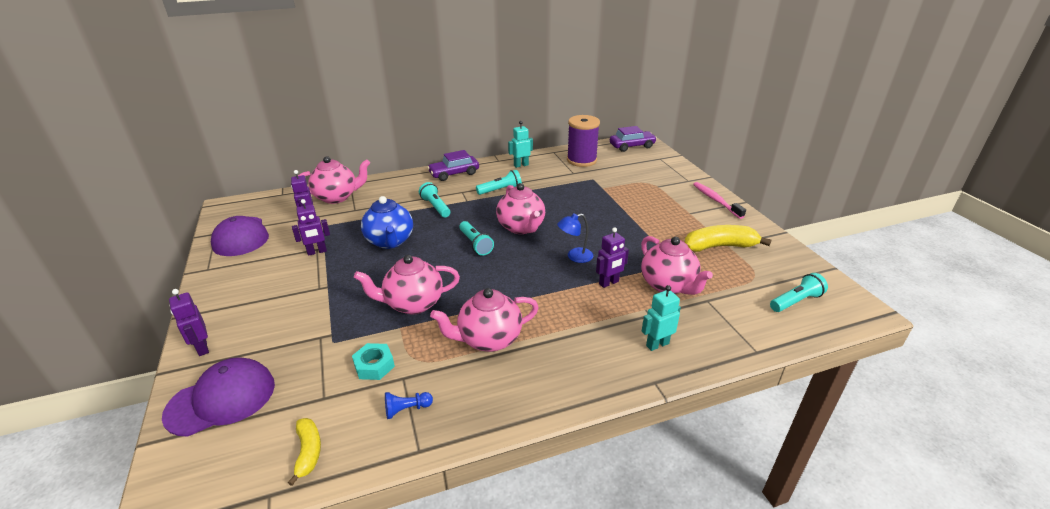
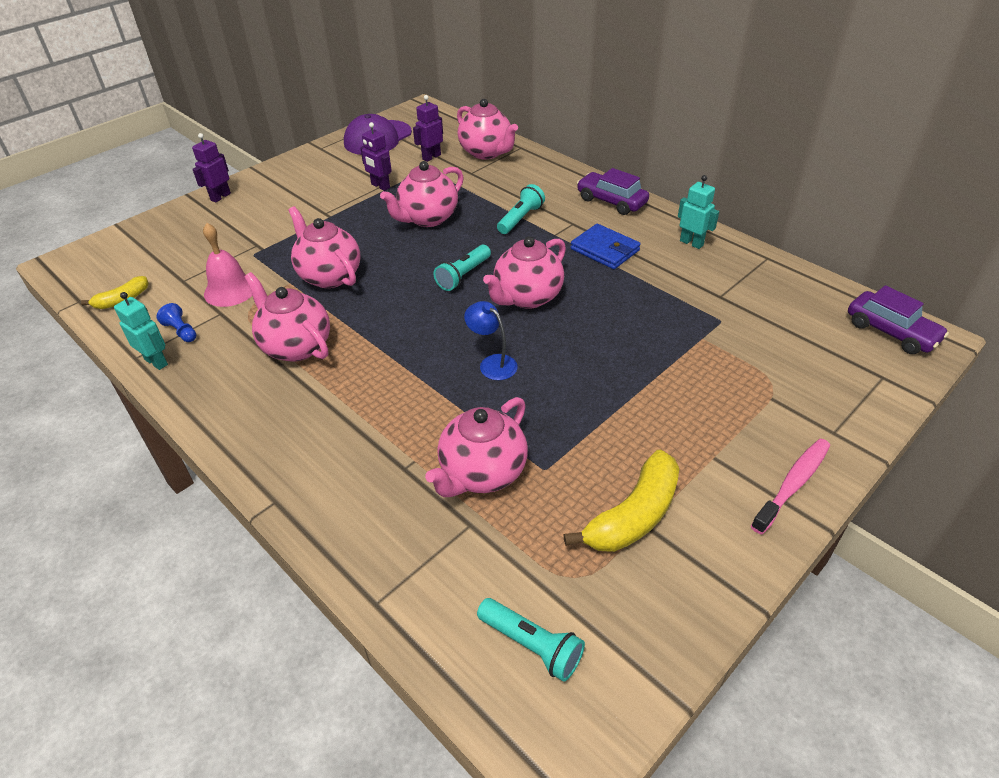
camera: 65 degrees right, 10 degrees up
(221, 399) = (167, 234): purple cap -> none
(374, 366) = (230, 290): turquoise nut -> pink bell
(390, 241) = (427, 218): blue teapot -> pink teapot
(500, 190) = (605, 250): turquoise flashlight -> blue wallet
(581, 160) = (771, 292): purple spool -> none
(609, 283) = (452, 411): purple robot -> none
(657, 344) = (346, 489): turquoise robot -> turquoise robot (156, 362)
(719, 246) = (633, 515): yellow banana -> yellow banana turned 75 degrees clockwise

